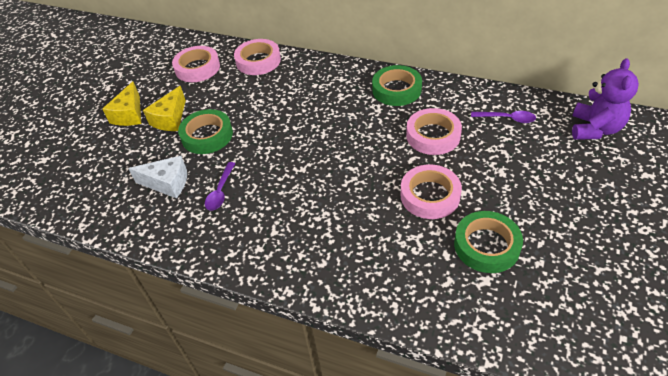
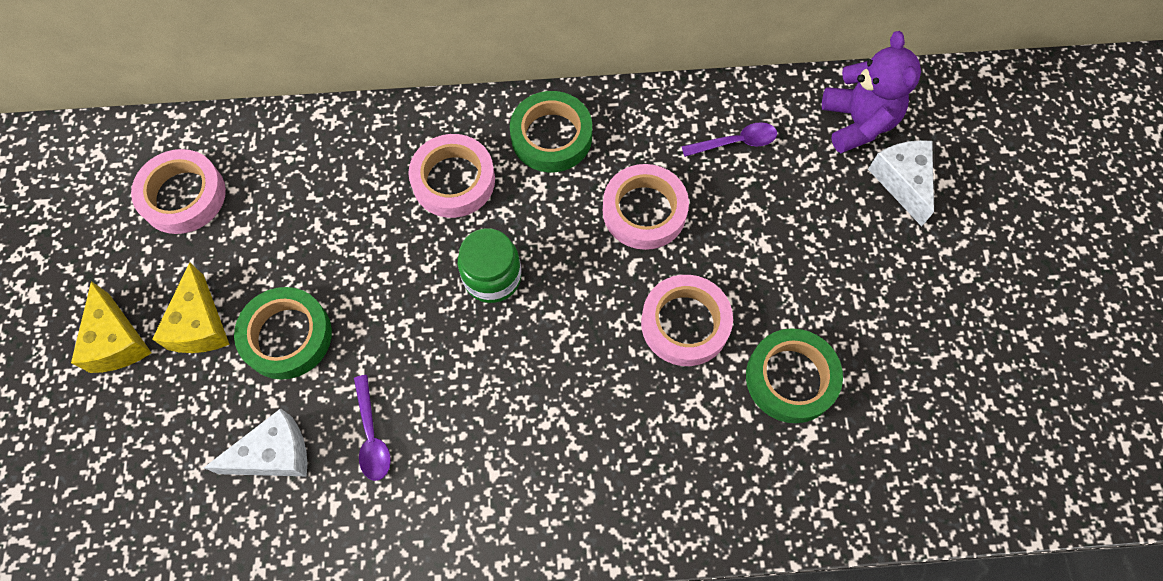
camera: 30 degrees left, 20 degrees up
(258, 61) = (288, 145): pink tape -> pink tape (453, 180)
(328, 141) = (492, 277): none -> green jar
(614, 166) = (902, 182): none -> white cheese

